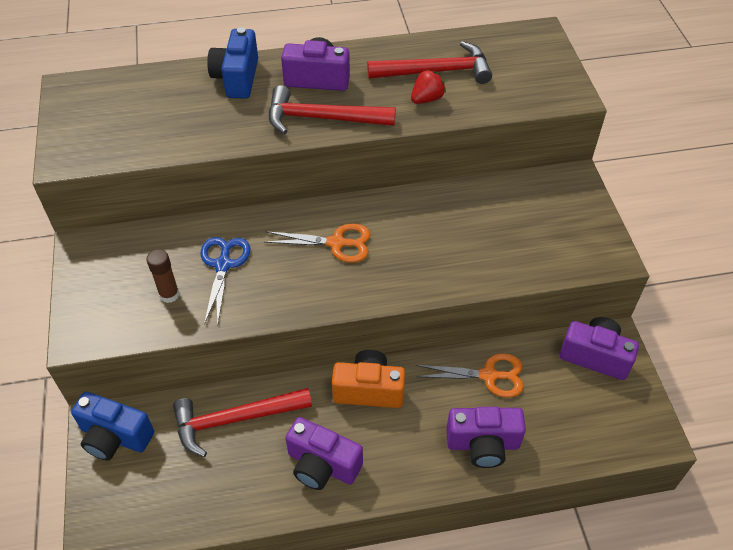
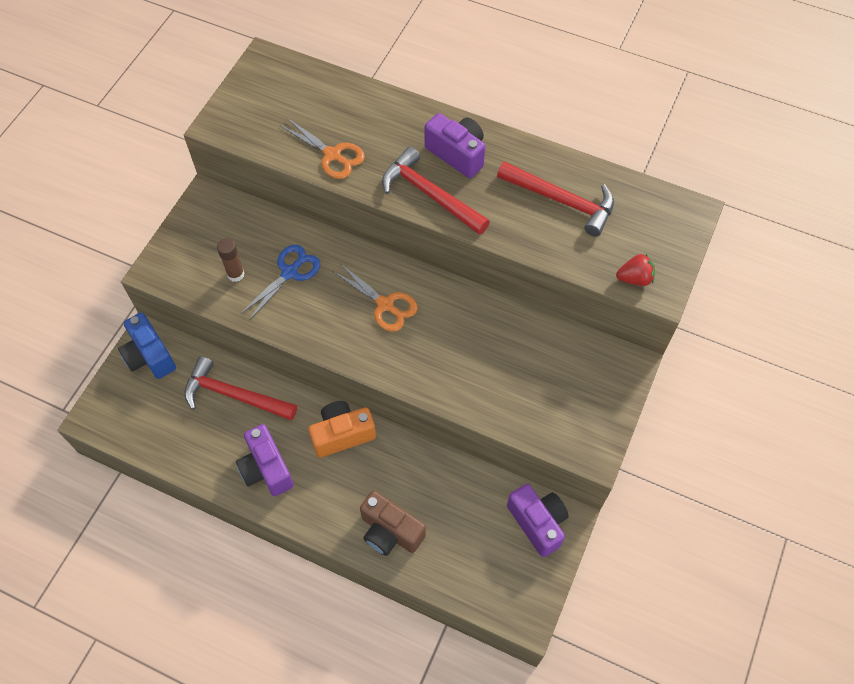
camera: 35 degrees right, 10 degrees up
(237, 78) = (394, 119): blue camera -> none
(369, 390) = (342, 434): orange camera -> orange camera turned 60 degrees counterclockwise
(427, 99) = (530, 224): red strawberry -> red strawberry (634, 278)
(483, 444) = (390, 531): purple camera -> brown camera
(489, 375) = (440, 482): orange scissors -> orange scissors (332, 155)

